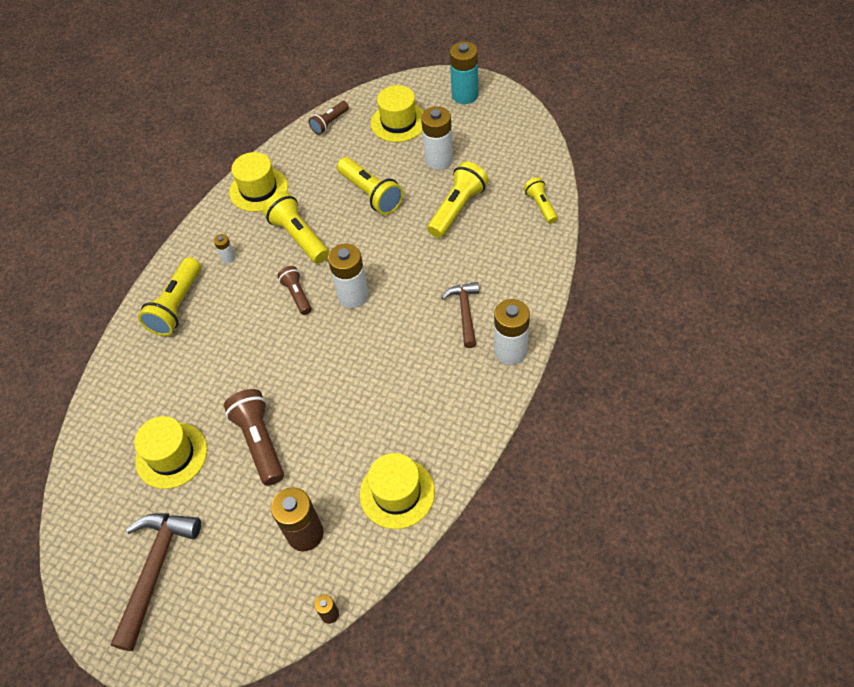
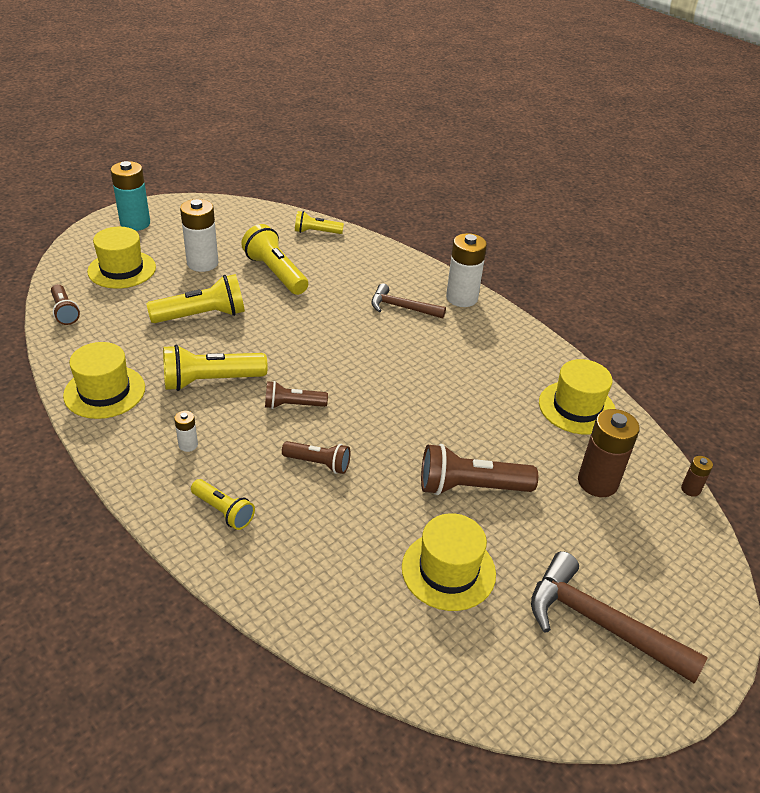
camera: 75 degrees left, 15 degrees down
(176, 306) = (223, 511): yellow flashlight -> yellow flashlight, size x0.60
(243, 337) = (318, 463): none -> brown flashlight
(353, 296) = (327, 366): white battery -> none

